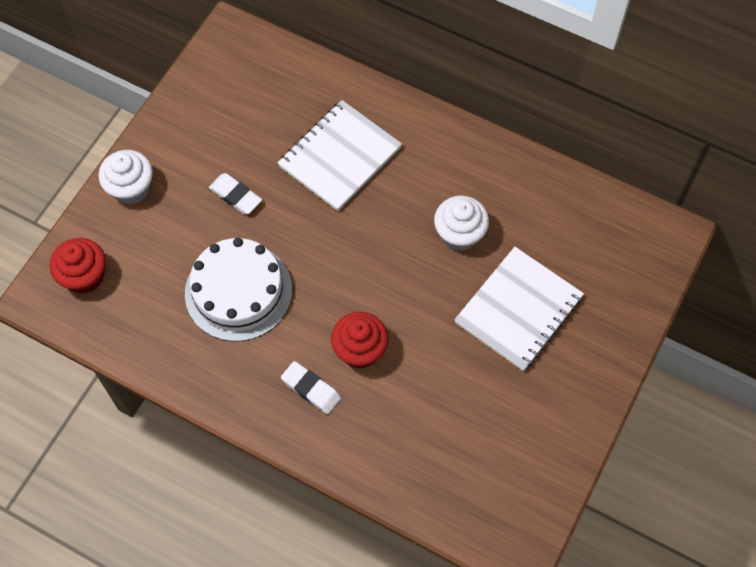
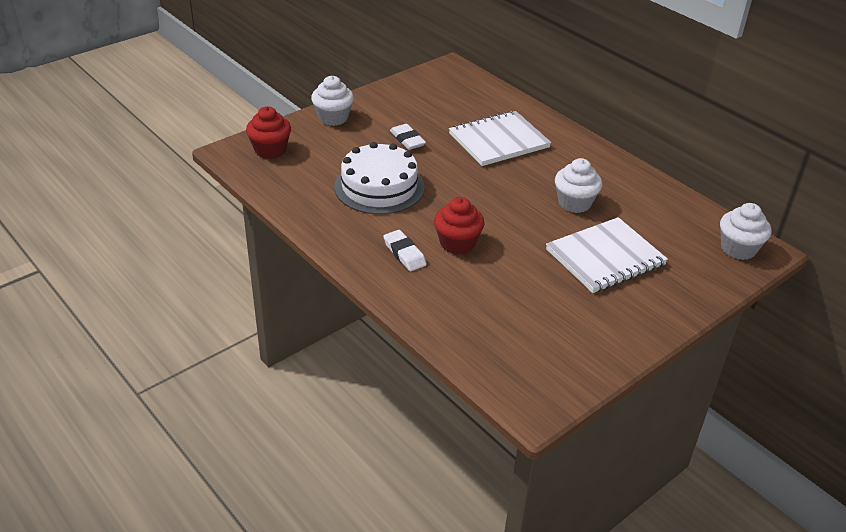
camera: 20 degrees right, 25 degrees down
(646, 242) = (738, 249): none -> white cupcake

